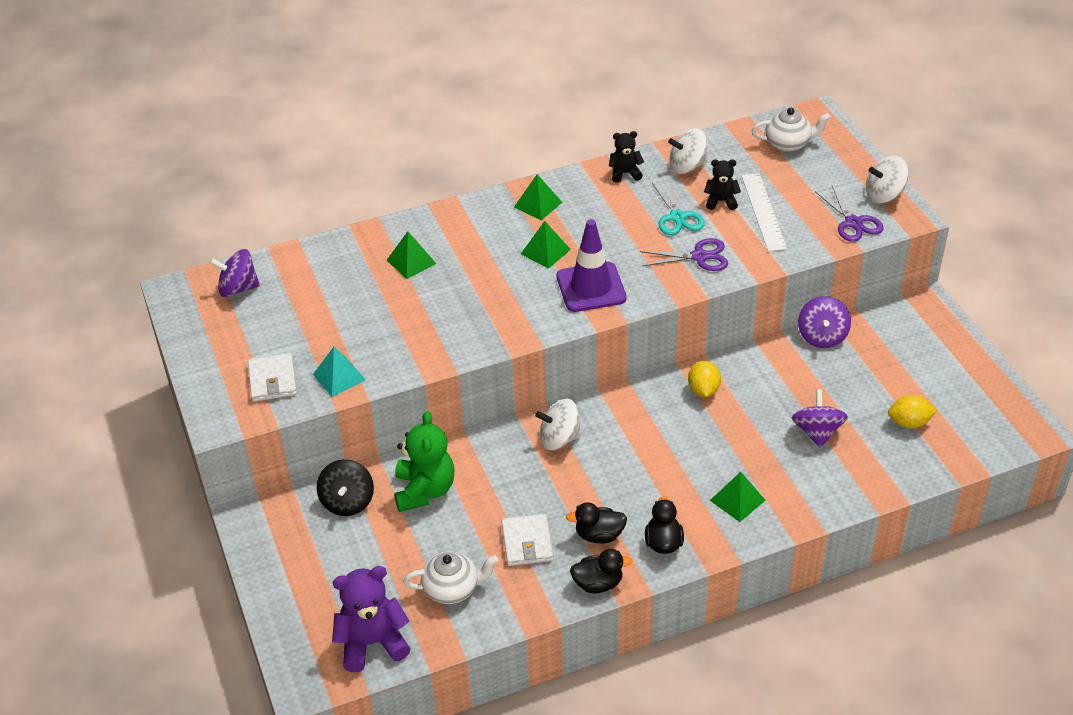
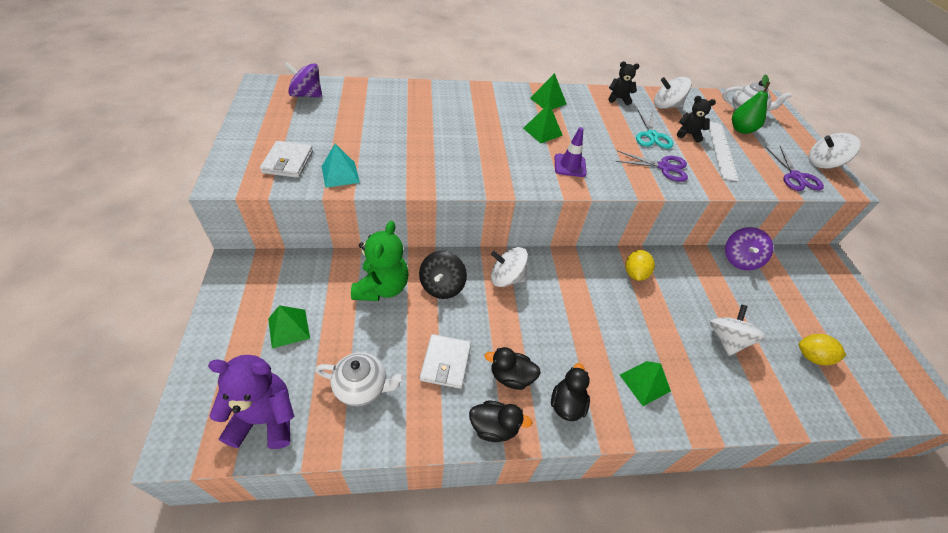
camera: 10 degrees right, 5 degrees up
(347, 501) = (318, 277): black spinning top -> black spinning top (442, 286)
(411, 261) = (439, 111): green pyramid -> green pyramid (289, 328)
(591, 287) = (570, 165): purple traffic cone -> purple traffic cone, size x0.61
(784, 174) = (741, 129): none -> green pear
(817, 432) = (727, 340): purple spinning top -> white spinning top

